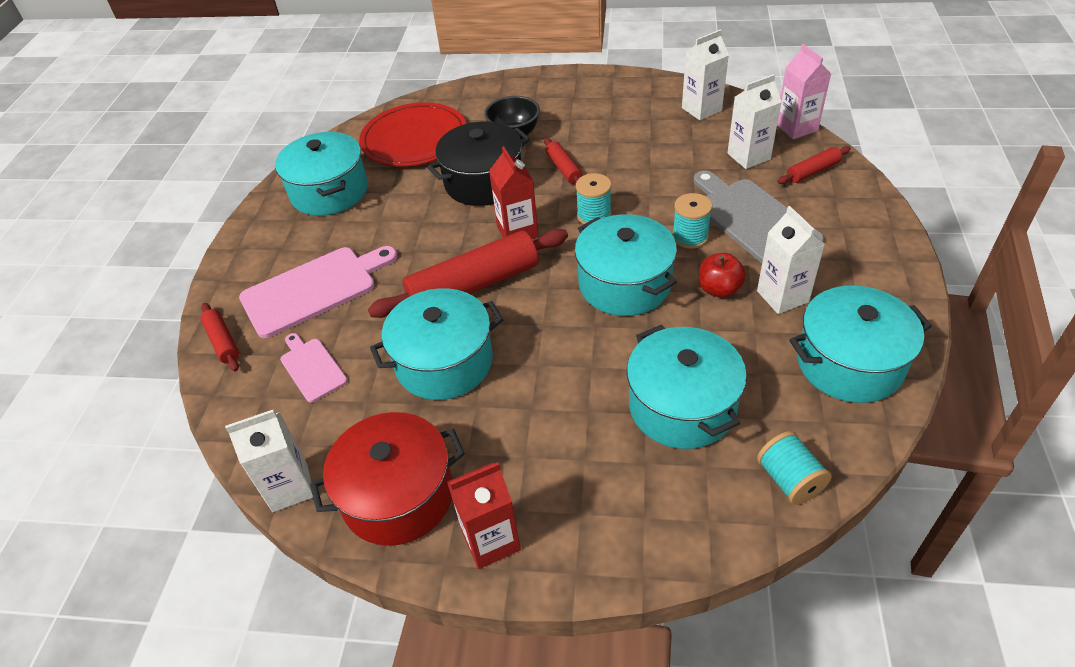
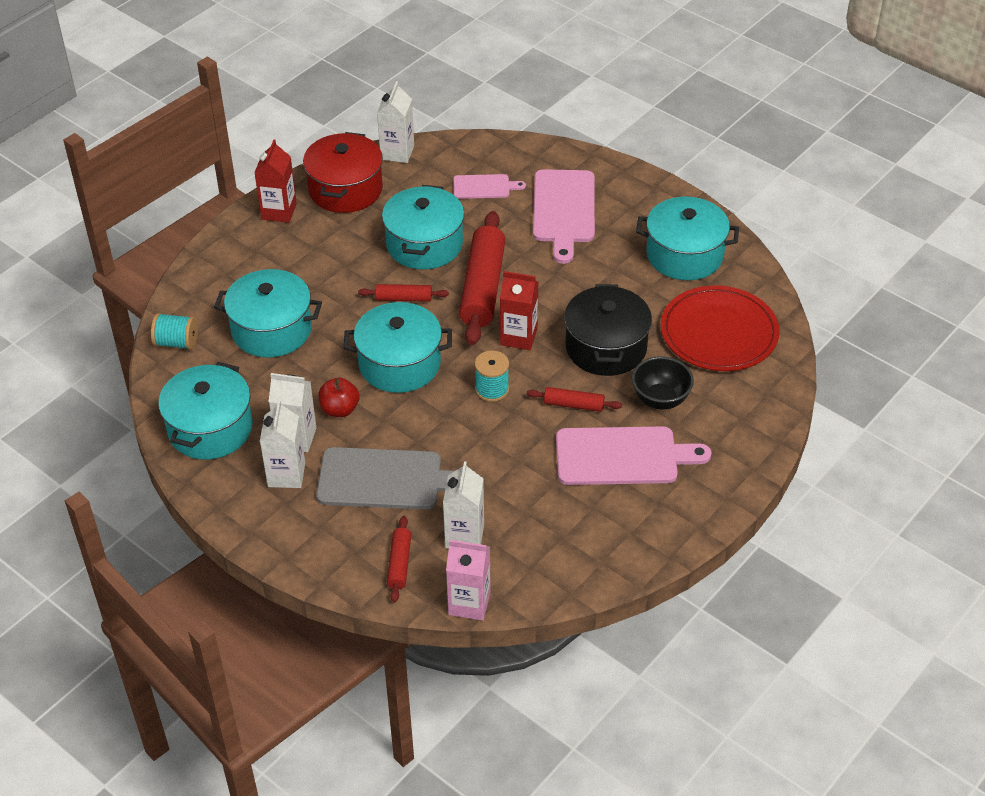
camera: 120 degrees right, 0 degrees up
(223, 342) = (552, 156): red rolling pin -> red rolling pin (403, 298)
(589, 126) = (623, 456): none -> pink cutting board
(690, 237) = (408, 429): turquoise spool -> none
(701, 109) = (570, 555): white carton -> white carton (286, 474)

